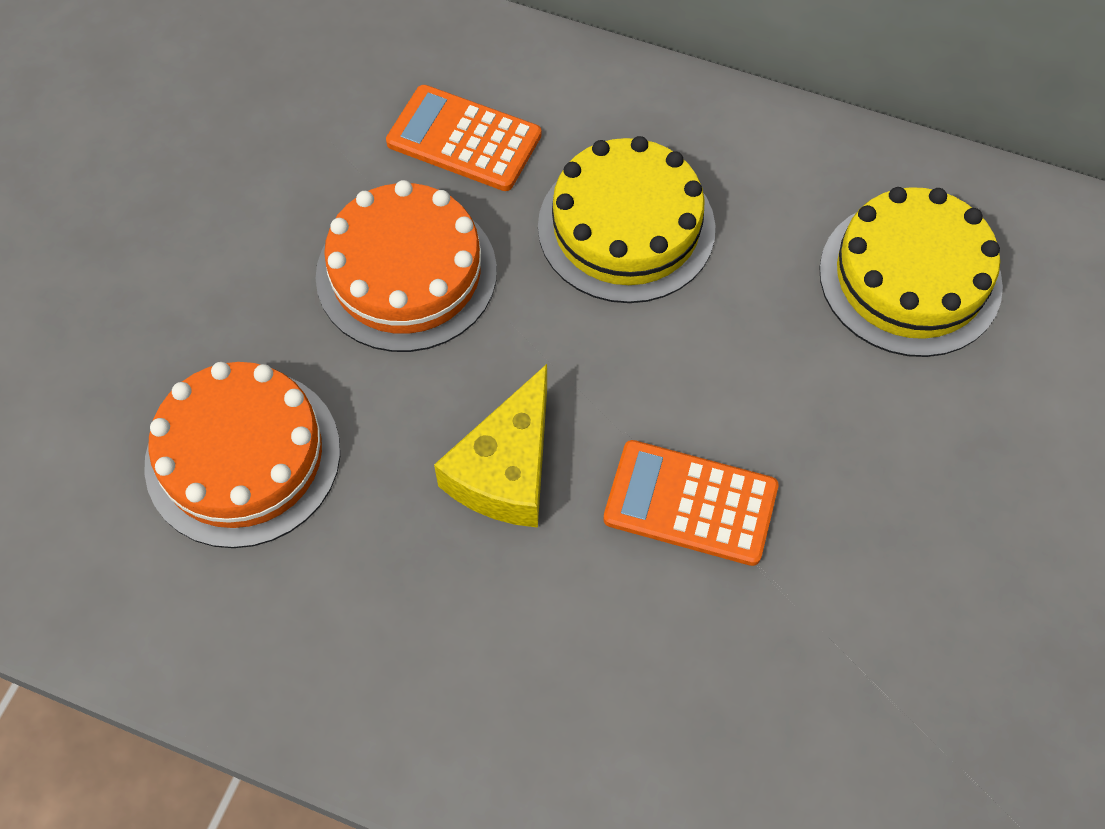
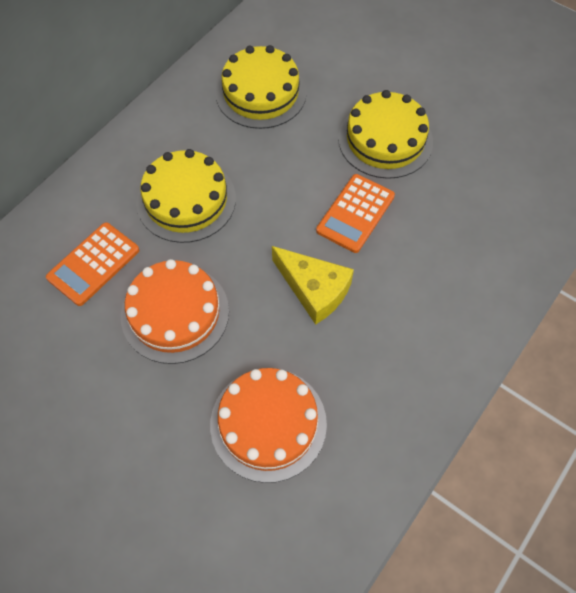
camera: 75 degrees left, 0 degrees up
(888, 522) = (385, 139): none -> yellow cake

